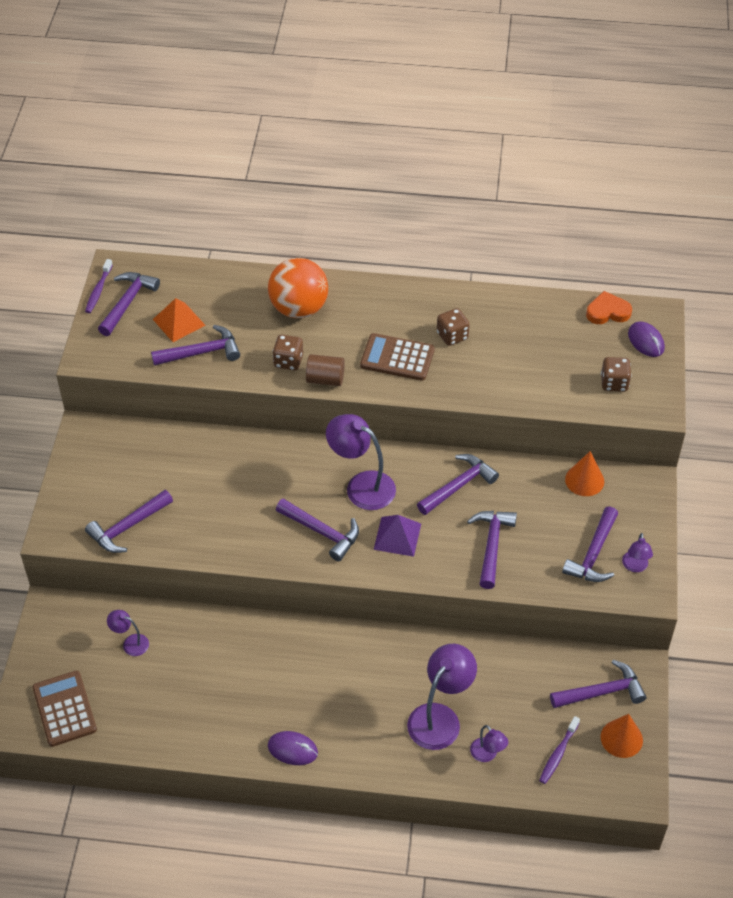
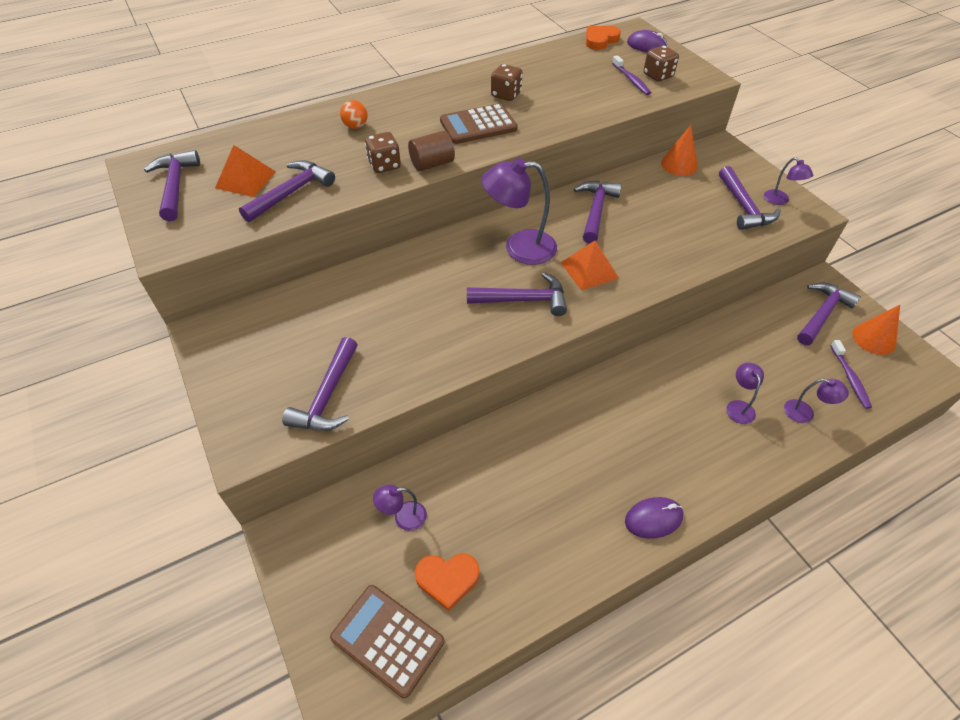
camera: 35 degrees left, 0 degrees up
(98, 290) = (133, 188): purple toothbrush -> purple toothbrush (631, 80)
(126, 698) = (447, 579): none -> orange heart
(299, 308) = (356, 126): orange ball -> orange ball, size x0.43
(397, 536) = (589, 270): purple pyramid -> orange pyramid
(440, 717) = (738, 406): purple lamp -> purple lamp, size x0.51
(491, 545) = (668, 238): purple hammer -> none

